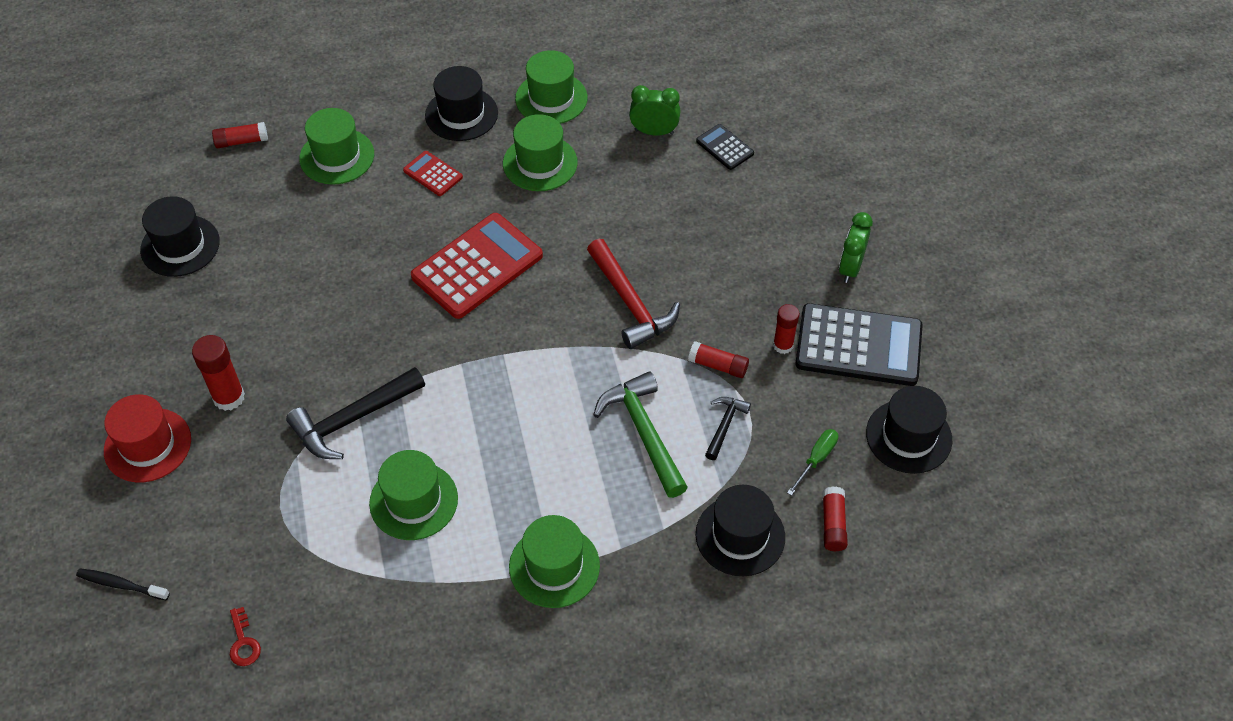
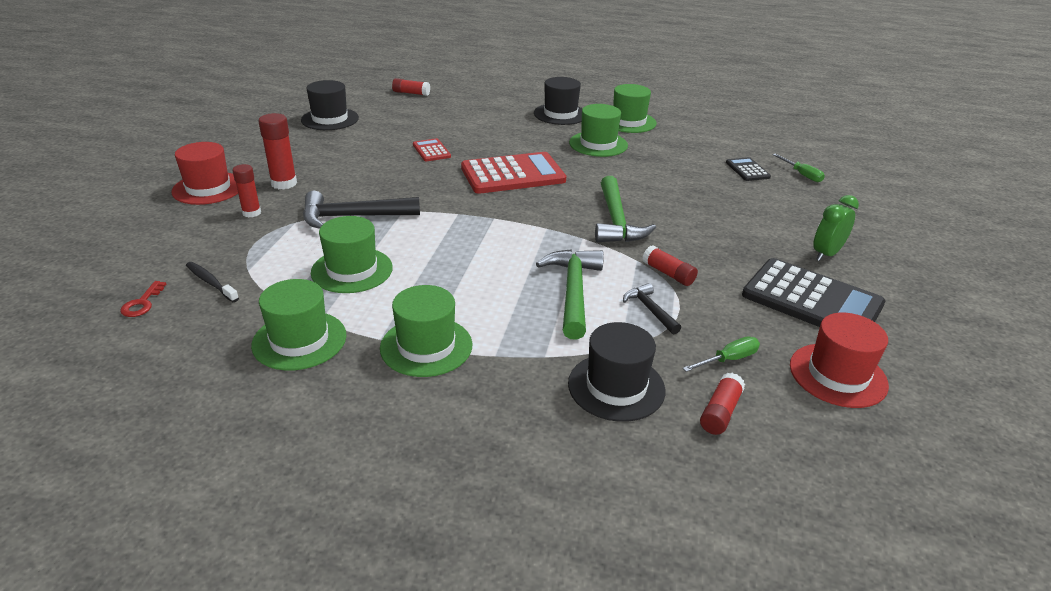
camera: 25 degrees right, 20 degrees down
(121, 585) = (106, 245): black toothbrush -> black toothbrush (211, 282)
(337, 156) = (463, 111): green hat -> green hat (299, 340)
(433, 174) = (519, 131): red calculator -> red calculator (431, 151)
(630, 303) = (616, 221): red hammer -> green hammer
(654, 132) = (695, 151): green clock -> none
(724, 426) = (650, 310): black hammer -> black hammer turned 75 degrees counterclockwise
(783, 133) = (801, 174): none -> green screwdriver
(783, 345) = (736, 279): red glue stick -> red glue stick (251, 213)
(908, 436) = (838, 375): black hat -> red hat

